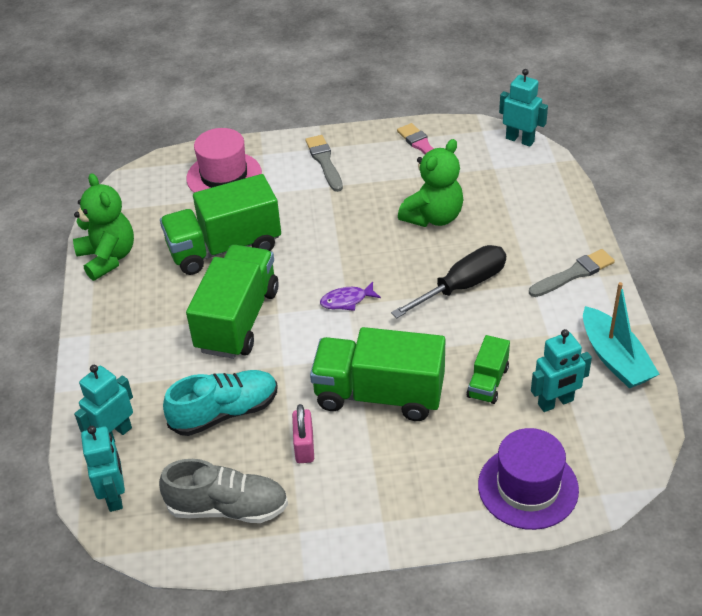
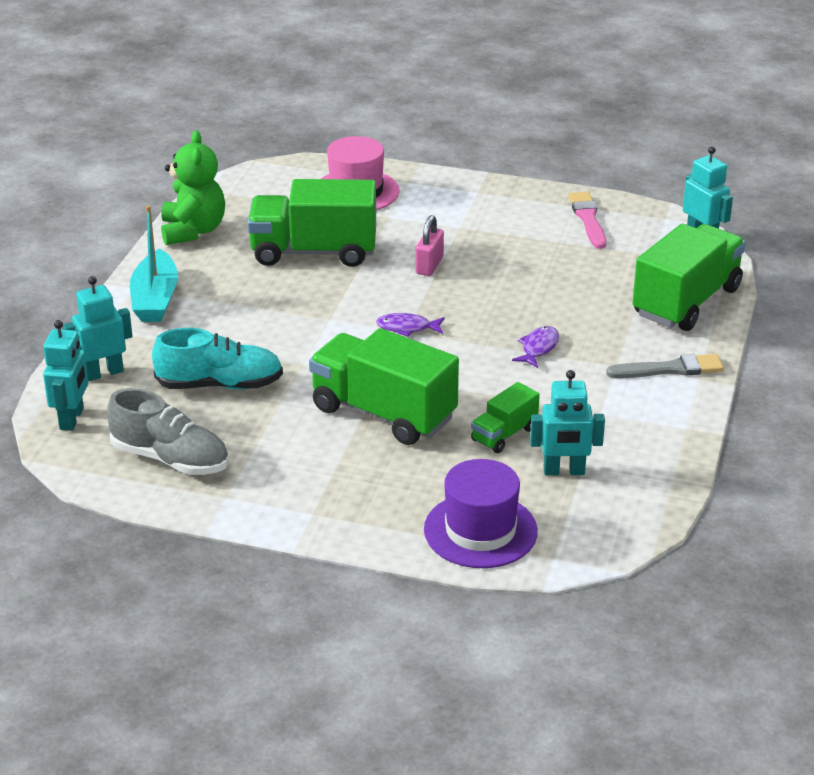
camera: 20 degrees right, 10 degrees down
(238, 320) = (285, 314): green truck -> green truck (686, 302)
(304, 446) = (278, 433): pink padlock -> pink padlock (429, 265)
(324, 162) = (470, 204): grey brush -> none
(433, 217) = (552, 281): green teddy bear -> none
(462, 286) = (538, 348): black screwdriver -> purple fish
(614, 358) = (658, 453): turquoise boat -> turquoise boat (155, 299)

